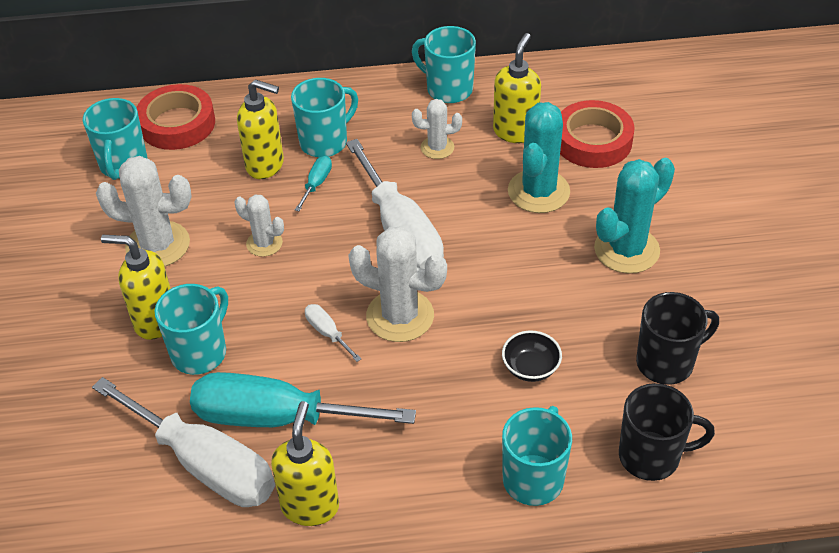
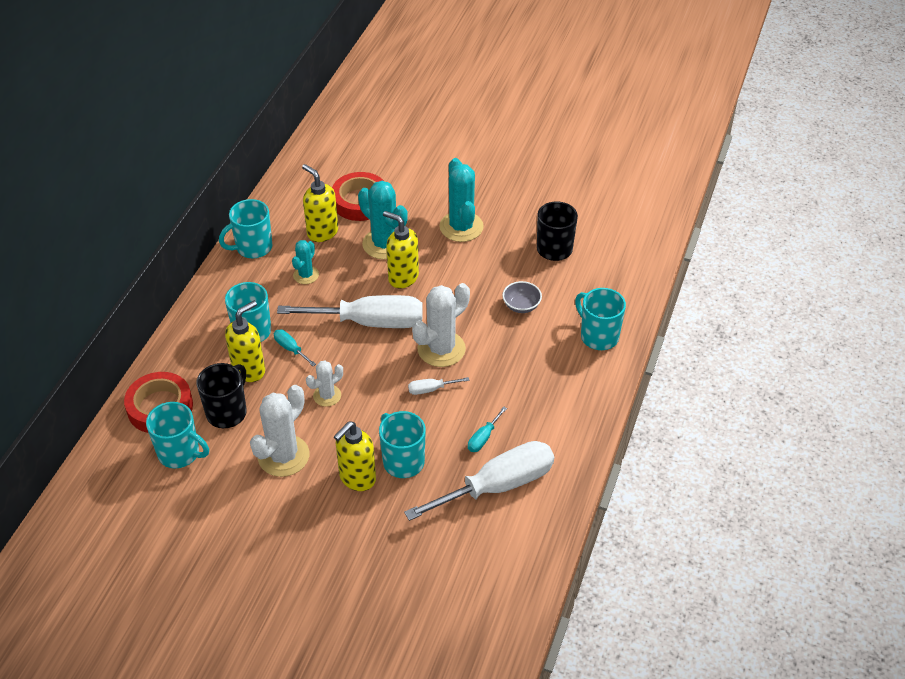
camera: 65 degrees left, 0 degrees up
(276, 418) = (483, 438): turquoise screwdriver -> turquoise screwdriver, size x0.41
(310, 506) = (559, 443): yellow soap dispenser -> yellow soap dispenser (403, 277)
(437, 148) = (306, 275): white cactus -> turquoise cactus
(530, 368) = (521, 306): black bowl -> grey bowl
(651, 456) = (612, 282): black mug -> black mug (227, 412)

